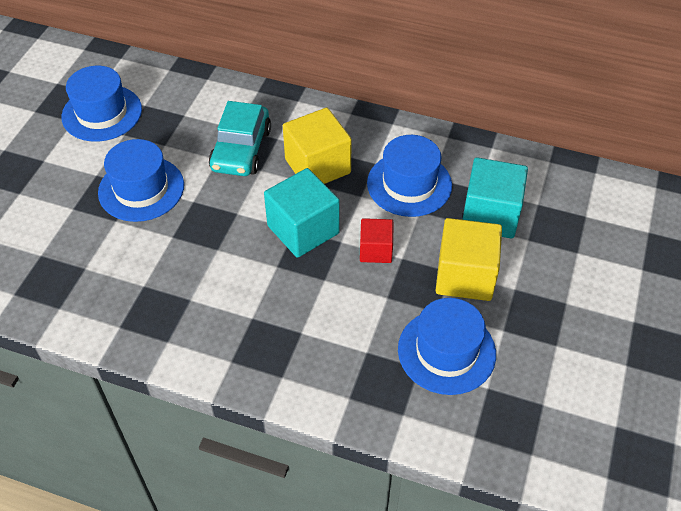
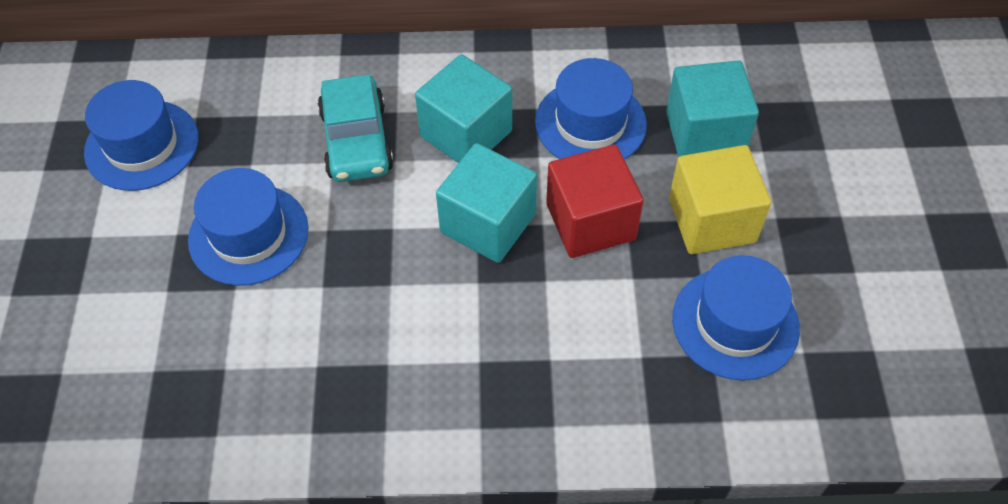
camera: 20 degrees left, 5 degrees up
(317, 166) = (466, 133): yellow cube -> turquoise cube
(375, 250) = (590, 222): red cube -> red cube, size x1.71

